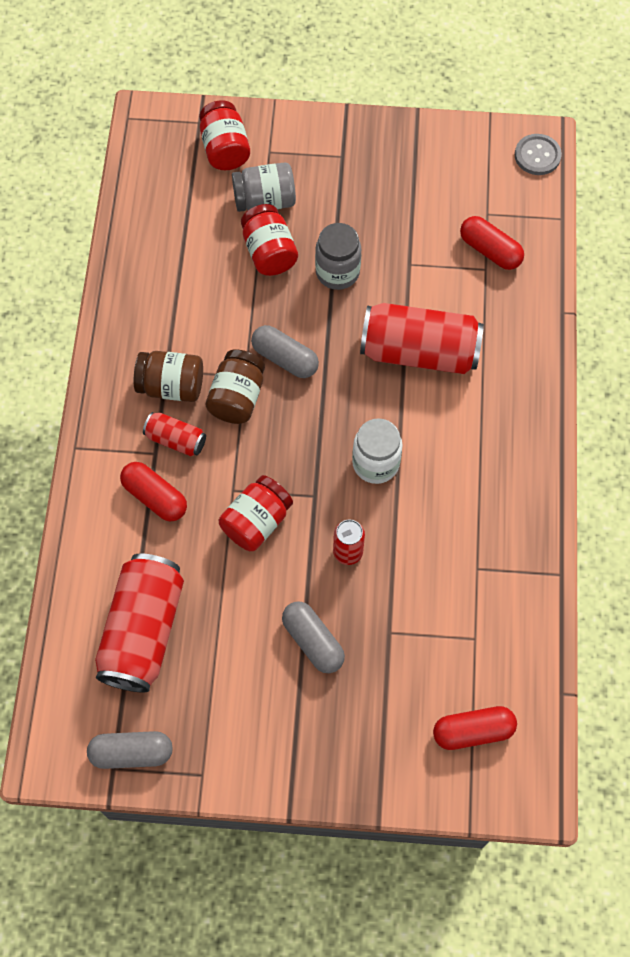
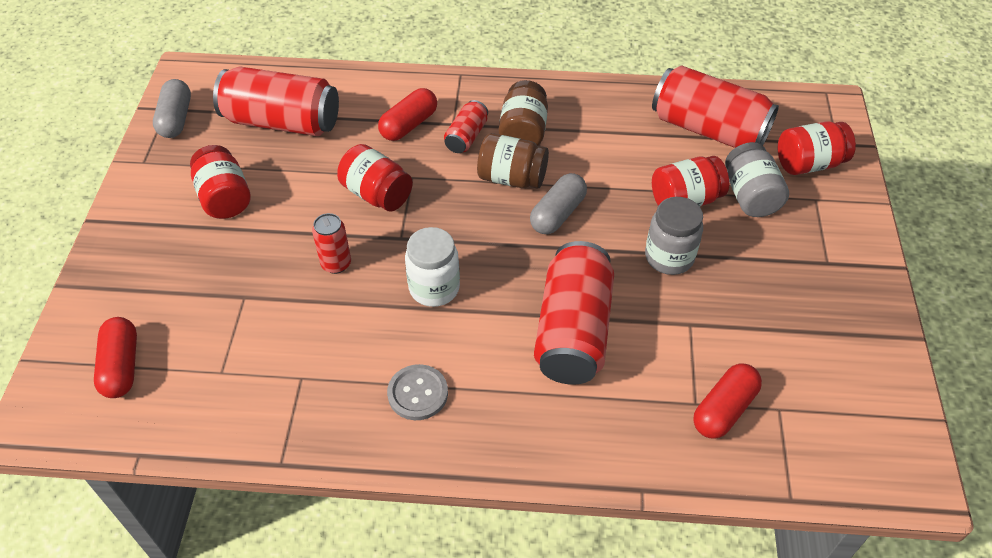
camera: 90 degrees right, 15 degrees down
(175, 222) = (708, 129): none -> red can
(259, 674) = (224, 198): none -> red jar
(313, 641) = (247, 236): grey capsule -> none
(537, 156) = (889, 474): grey button -> grey button (417, 393)

